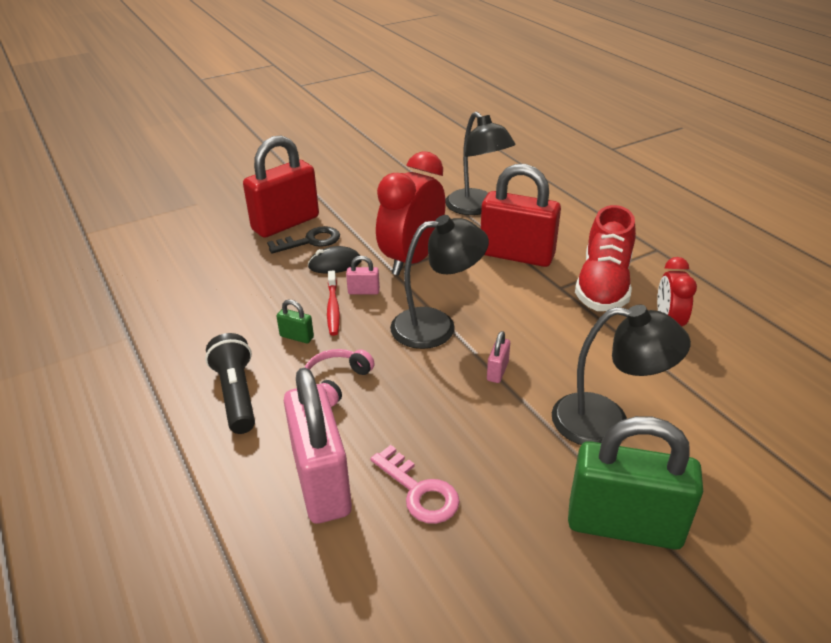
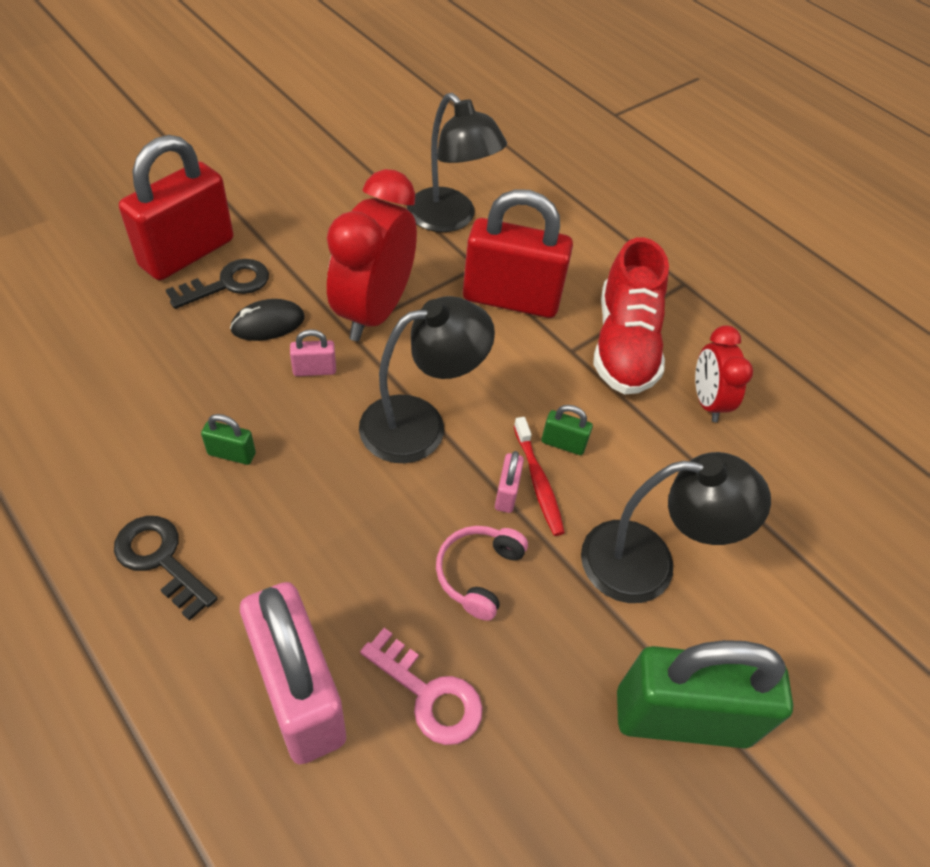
camera: 15 degrees left, 15 degrees up
(236, 394) = (160, 559): black flashlight -> black key
(333, 308) = (276, 401): red toothbrush -> red toothbrush (538, 482)
(336, 381) = (297, 526): pink headphones -> pink headphones (478, 573)
(546, 343) = (563, 444): none -> green padlock

